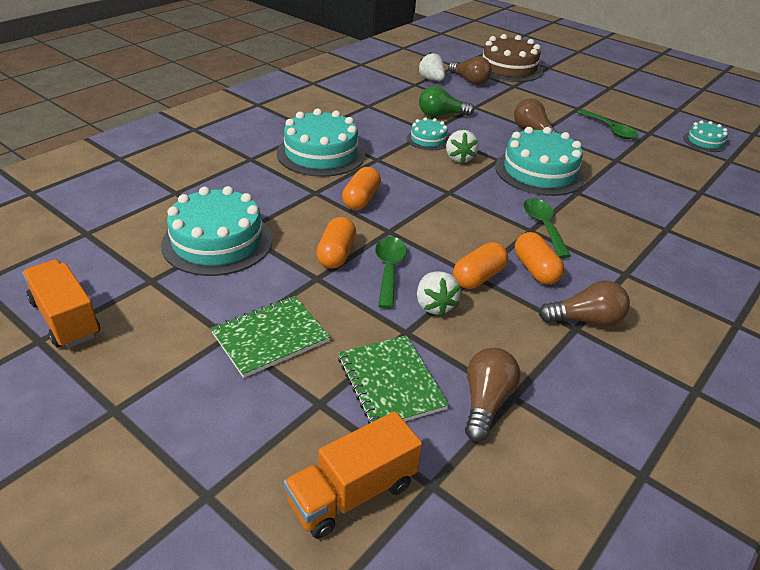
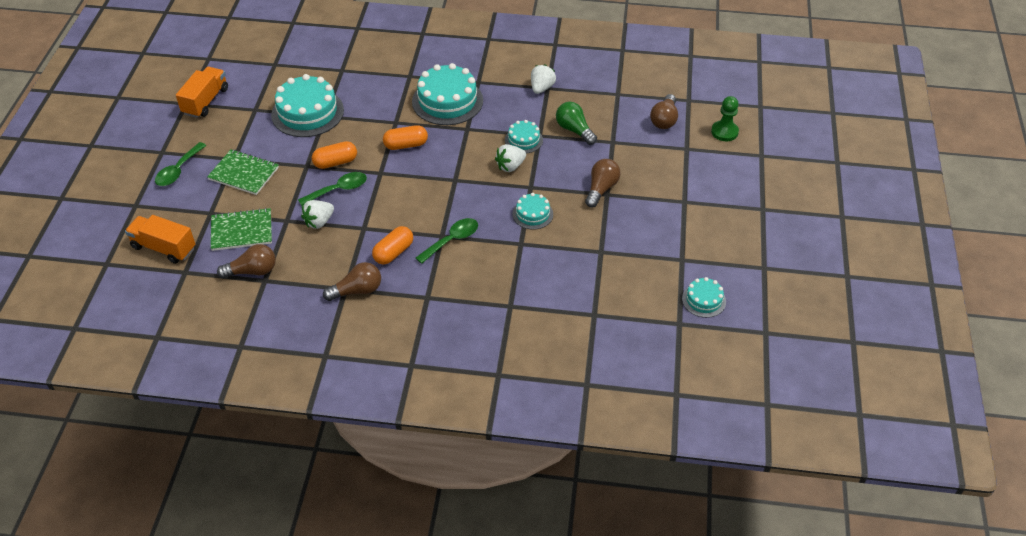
camera: 60 degrees right, 10 degrees up
(390, 383) = (242, 231): green notebook -> green notebook turned 45 degrees clockwise
(431, 79) = (638, 98): white strawberry -> white strawberry (542, 88)
(478, 277) = (363, 230): orange capsule -> none
(508, 68) = (724, 132): brown cake -> green pawn
(539, 172) = (532, 214): turquoise cake -> turquoise cake, size x0.52
(585, 320) = (357, 290): brown light bulb -> brown light bulb turned 75 degrees counterclockwise
(610, 130) = (658, 233): green spoon -> green spoon (178, 170)

